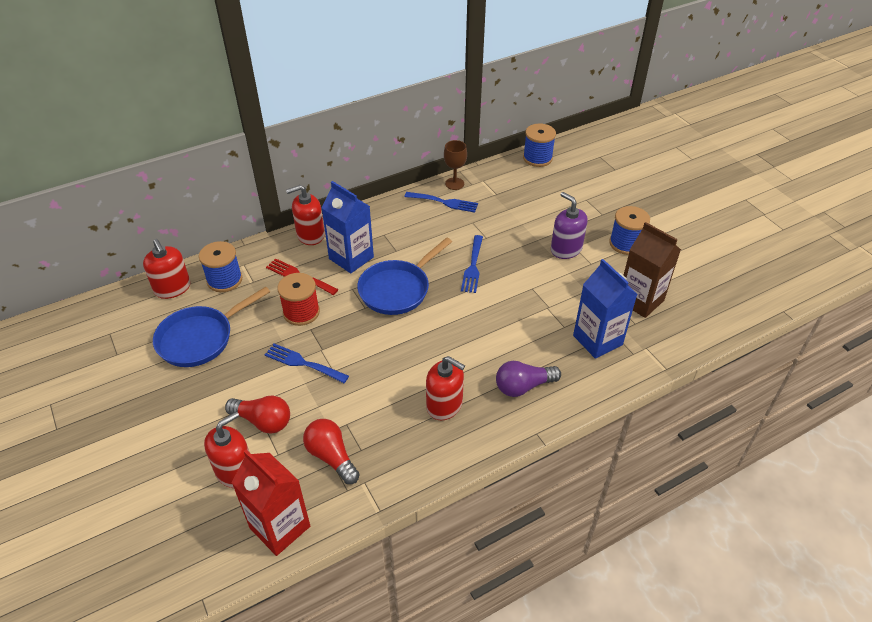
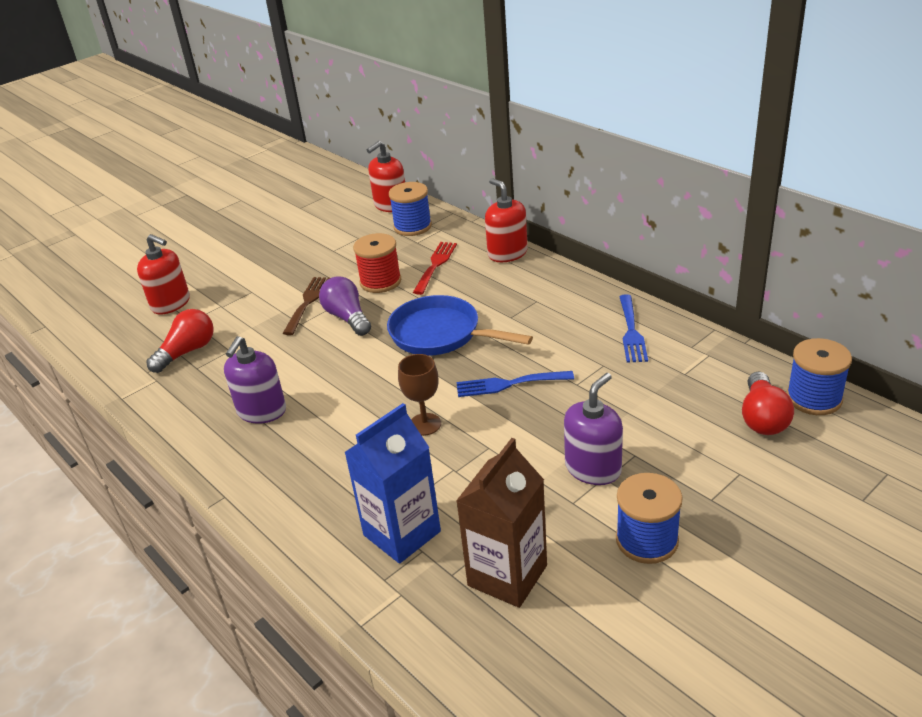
camera: 80 degrees right, 10 degrees down
(200, 338) = (328, 239): blue pan -> none
(263, 421) = (229, 301): red light bulb -> red light bulb (762, 418)
(280, 527) = (108, 344): red carton -> none
(303, 363) = (307, 302): blue fork -> brown fork
(351, 258) = (481, 289): blue carton -> none
(444, 405) = (261, 411): red soap dispenser -> purple soap dispenser
(454, 184) = (680, 331): brown goblet -> brown goblet (425, 424)
(523, 386) = (299, 471): purple light bulb -> purple light bulb (347, 318)

